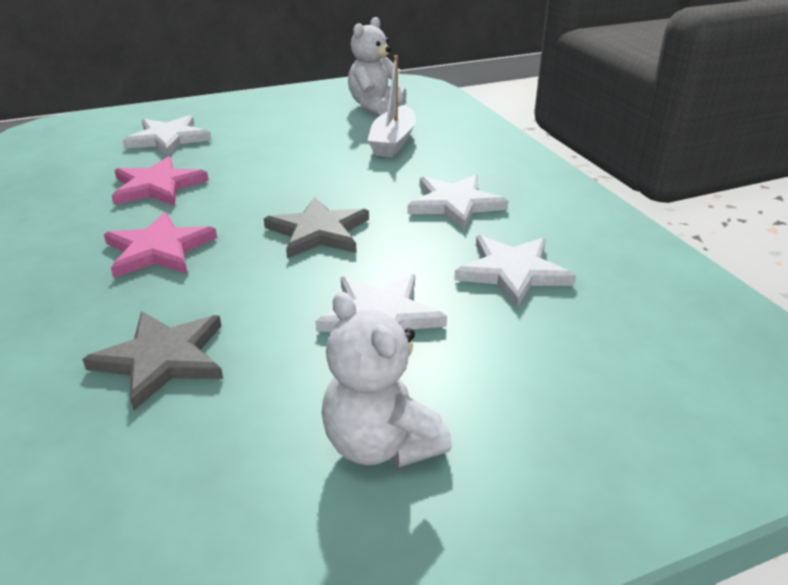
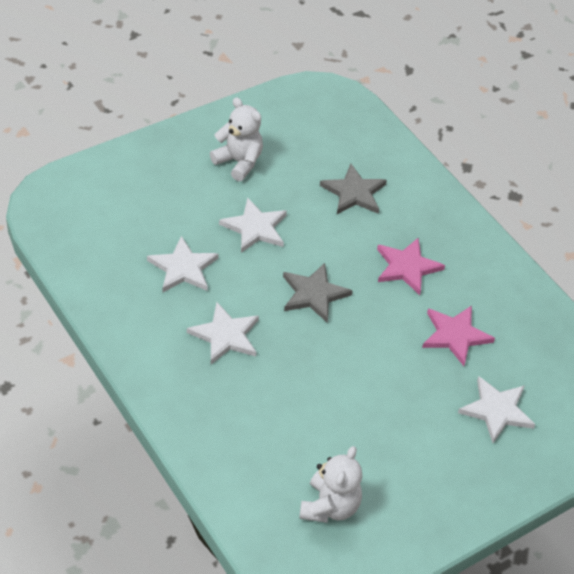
camera: 165 degrees right, 15 degrees up
(393, 142) = (292, 427): white boat -> none

